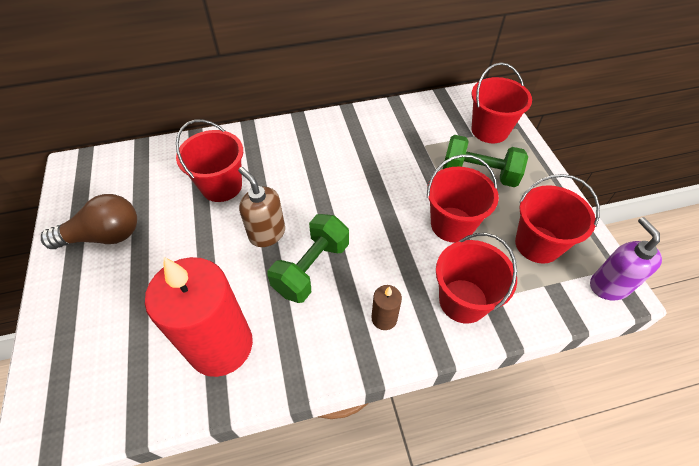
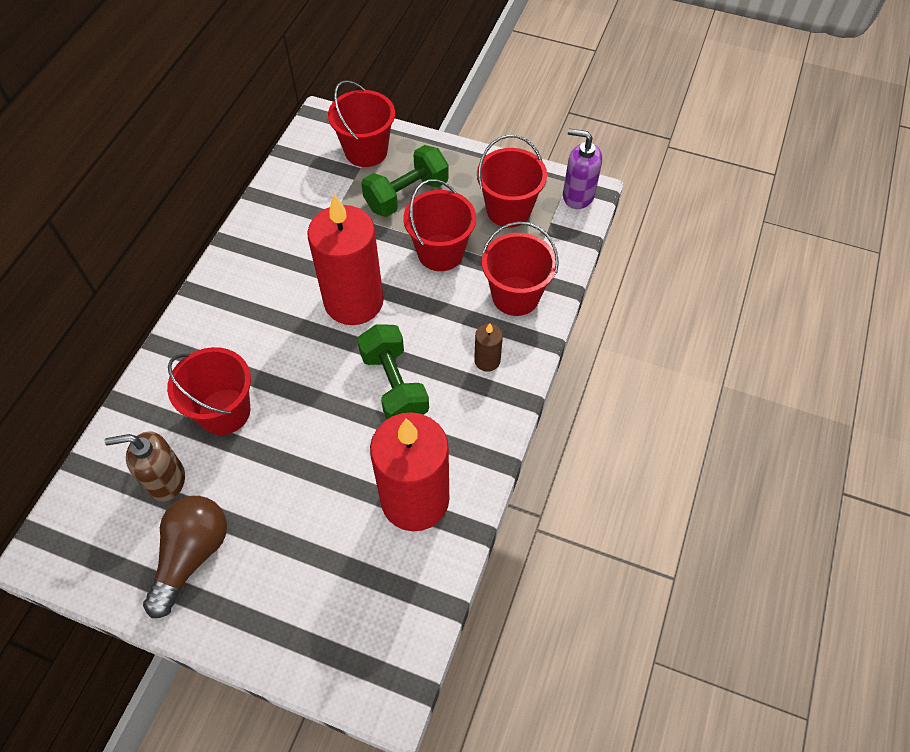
camera: 55 degrees left, 5 degrees up
(267, 233) = (323, 401): brown soap dispenser -> brown soap dispenser (166, 480)
(362, 200) = (354, 301): none -> red candle

